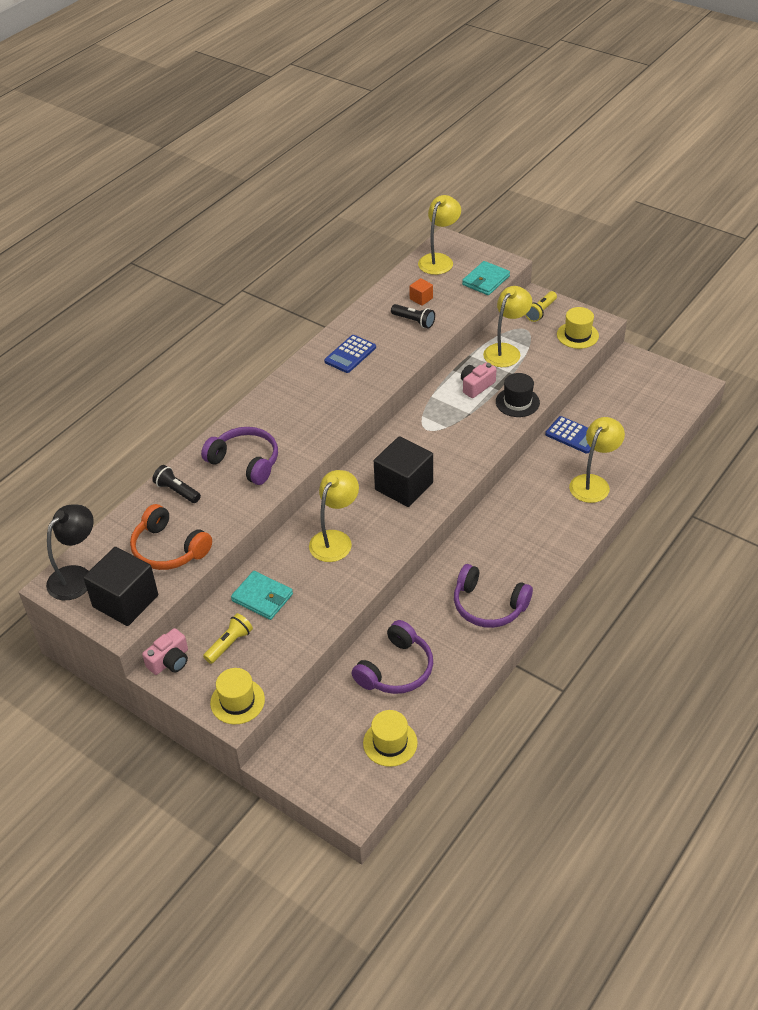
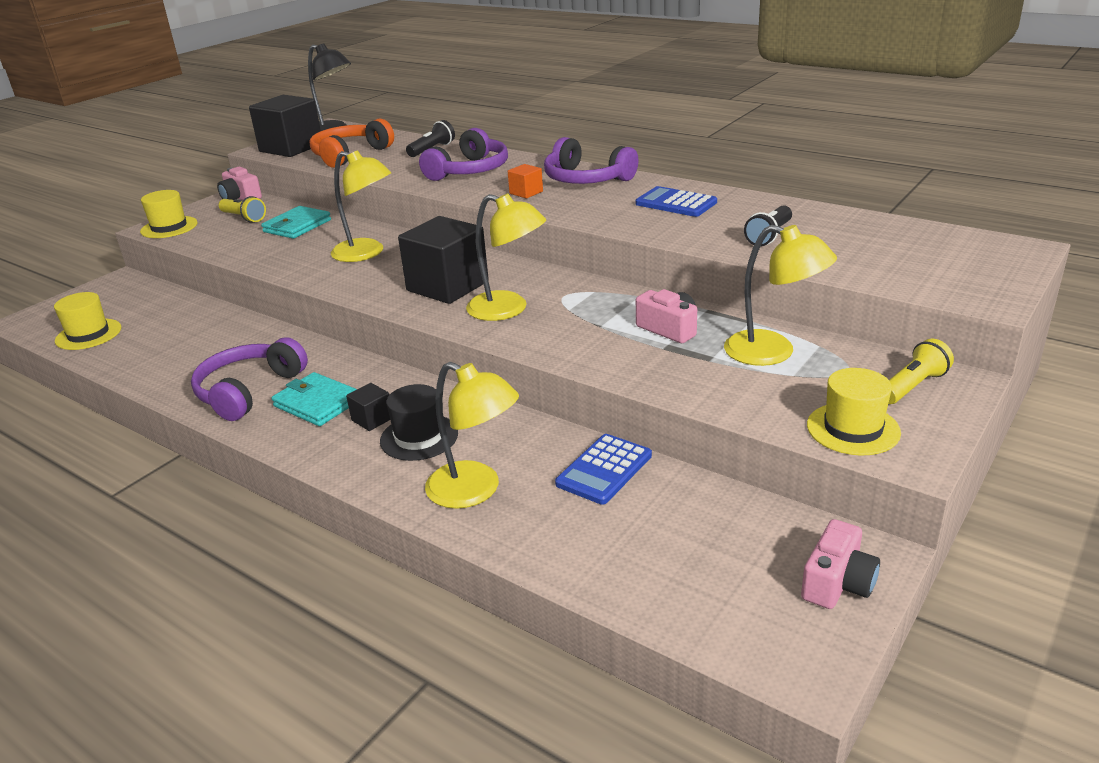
camera: 90 degrees right, 15 degrees down
(396, 669) = (187, 332): purple headphones -> purple headphones (586, 179)
(421, 298) = (833, 238): orange cube -> orange cube (526, 192)
(439, 260) = (956, 245): yellow lamp -> yellow lamp (508, 309)
(486, 280) = (918, 284): turquoise wallet -> turquoise wallet (317, 403)
(517, 402) = (631, 365): black hat -> black hat (419, 437)
(525, 534) = (372, 419): none -> black cube
(540, 312) = (913, 386): yellow flashlight -> yellow flashlight turned 105 degrees clockwise
(648, 370) = (837, 583): none -> pink camera

